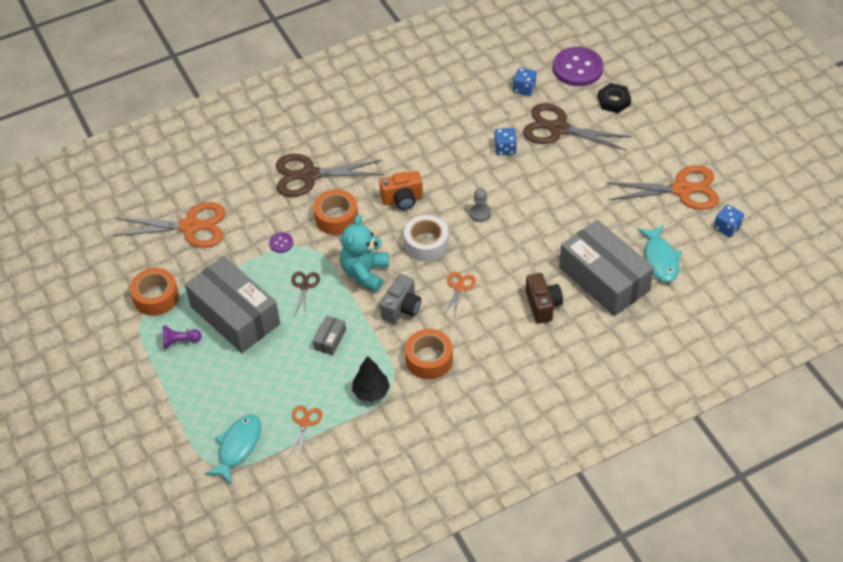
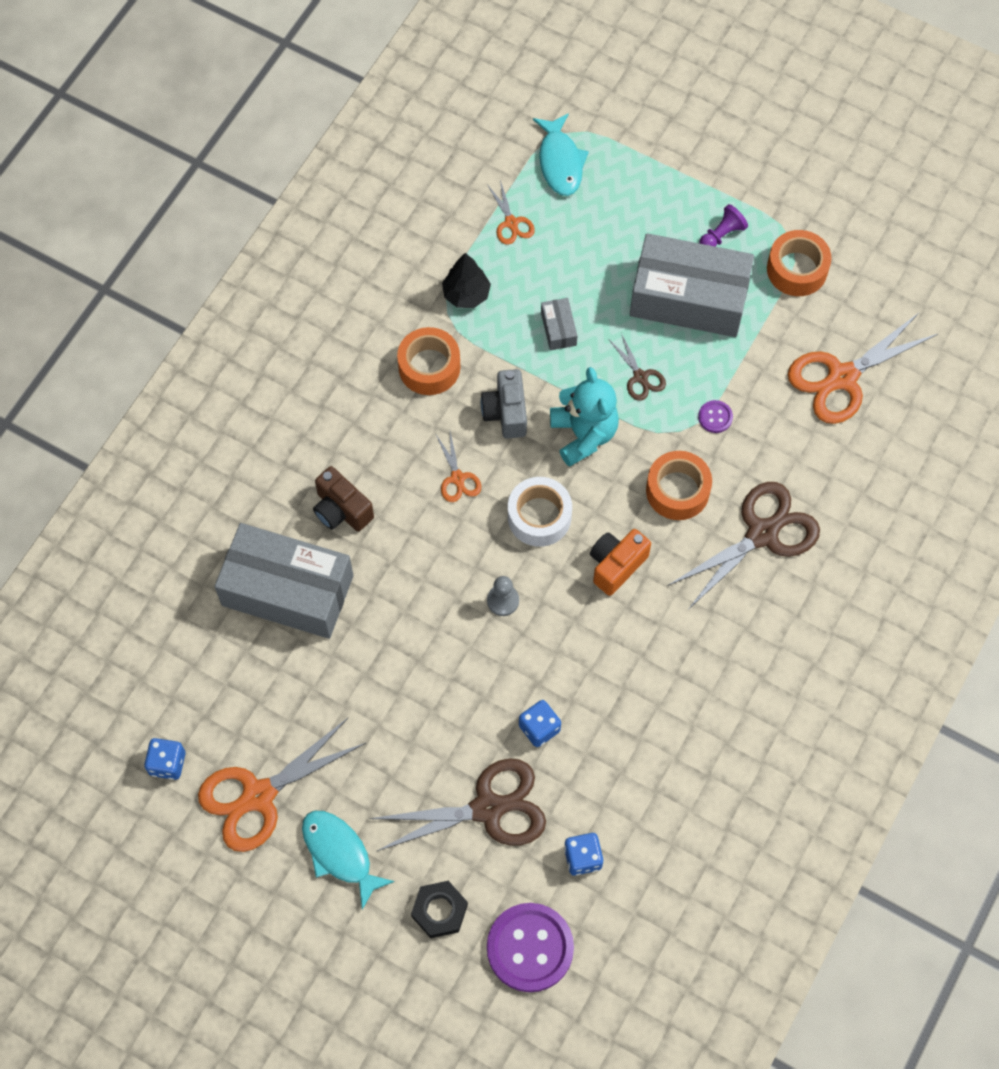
camera: 145 degrees right, 15 degrees up
(660, 259) = (231, 661): turquoise fish -> turquoise fish (339, 854)

